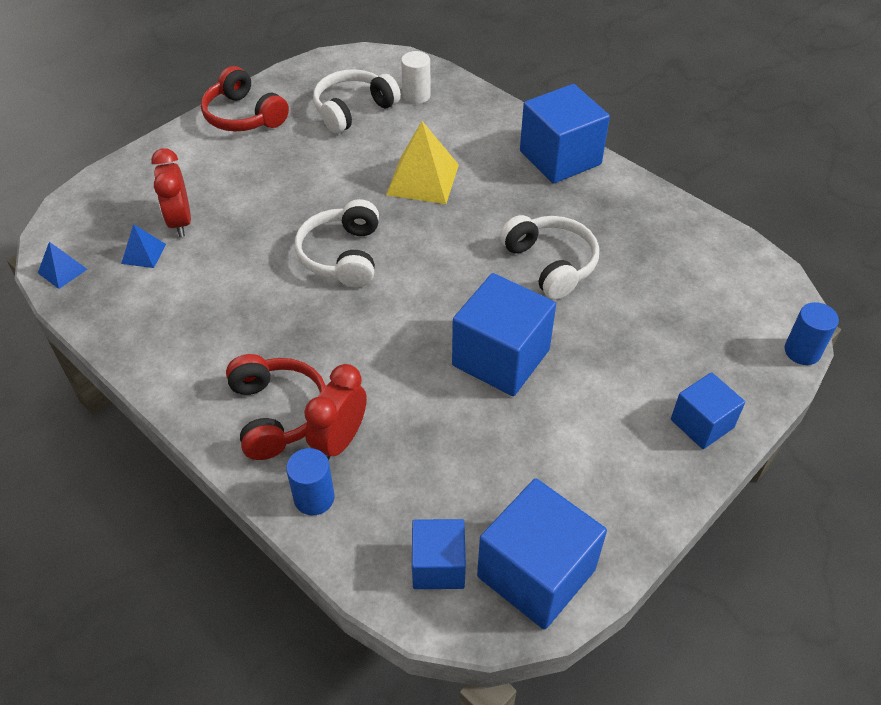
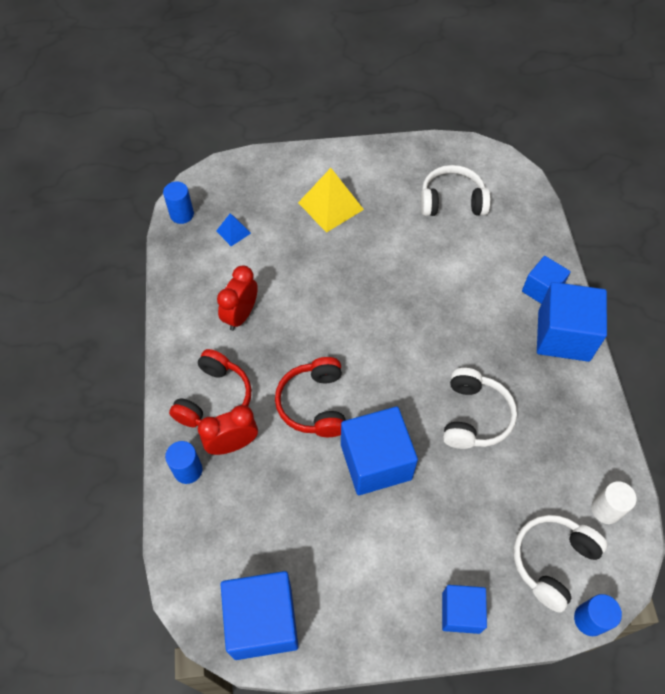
camera: 40 degrees right, 10 degrees up
(62, 271) = (182, 214): blue pyramid -> blue cylinder
(180, 221) = (272, 222): red clock -> red clock (241, 315)
(244, 116) = (376, 162): red headphones -> red headphones (314, 404)
(342, 255) = (345, 314): white headphones -> white headphones (552, 561)
(416, 95) = (506, 216): white cylinder -> white cylinder (605, 509)
(422, 179) = (448, 289): yellow pyramid -> yellow pyramid (330, 206)
(438, 566) = (215, 569): blue cube -> blue cube (542, 290)

